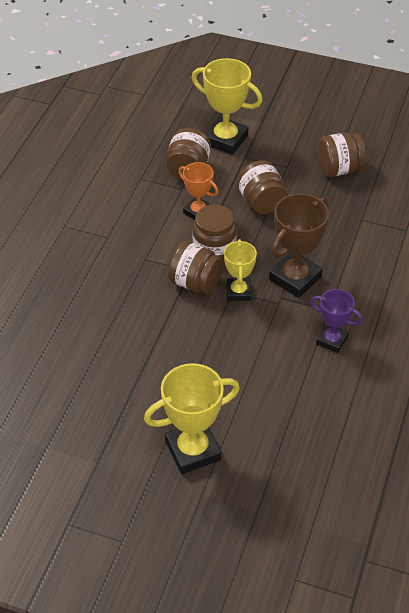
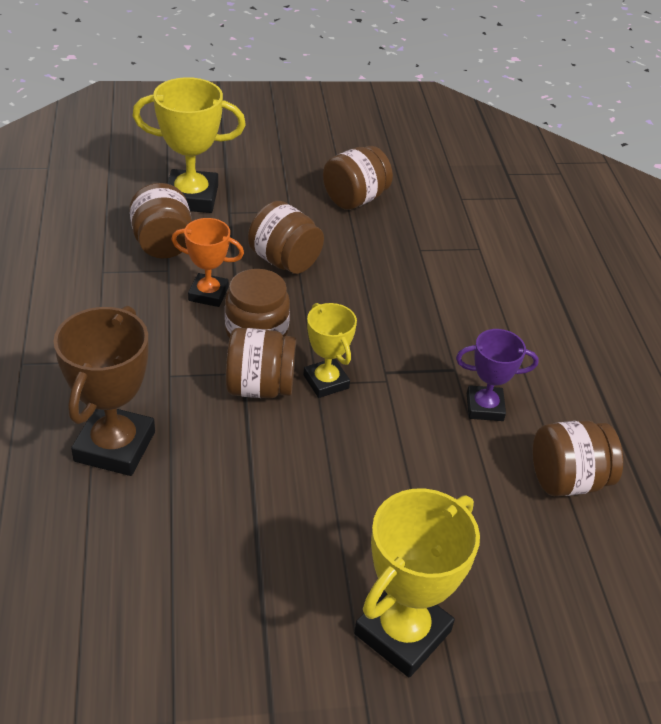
camera: 30 degrees left, 5 degrees down
(295, 278) = (387, 342): brown trophy -> brown trophy (115, 446)
(354, 403) = (567, 480): none -> brown jar

